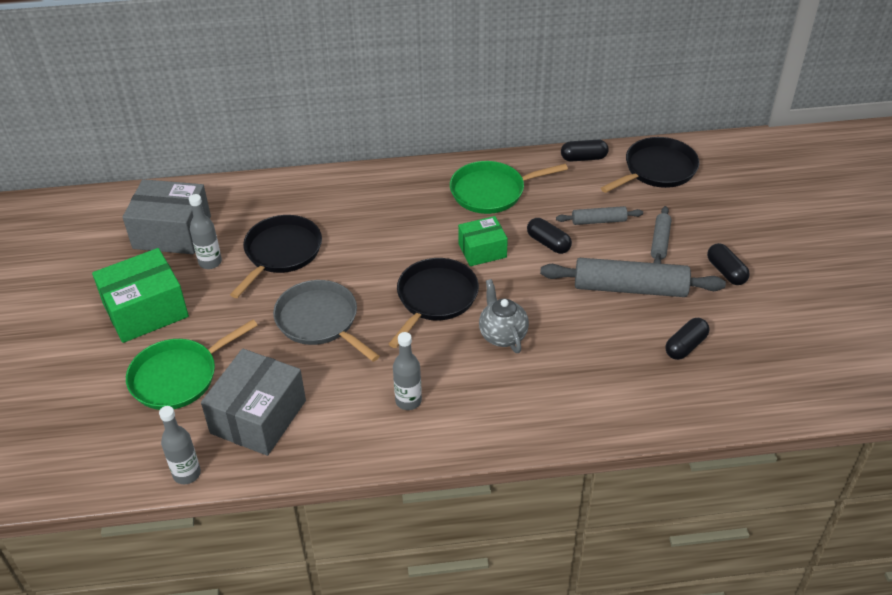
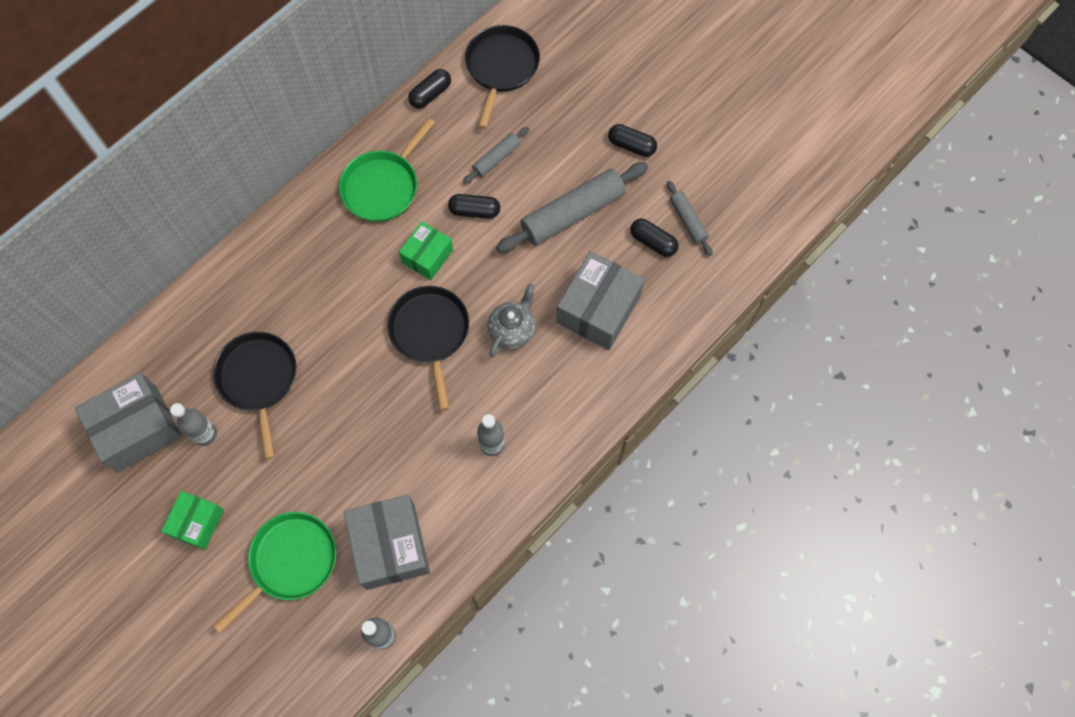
camera: 40 degrees left, 25 degrees up
(145, 310) = (197, 523): green box -> green box, size x0.60
(178, 377) = (290, 561): green pan -> green pan turned 150 degrees counterclockwise
(320, 321) = (356, 423): grey pan -> none
(502, 335) = (512, 330): grey teapot -> grey teapot turned 90 degrees clockwise
(591, 364) = (598, 309): none -> grey box
(660, 241) = (560, 148): grey rolling pin -> grey rolling pin (688, 221)
(685, 346) = (653, 242): black capsule -> black capsule turned 60 degrees counterclockwise

